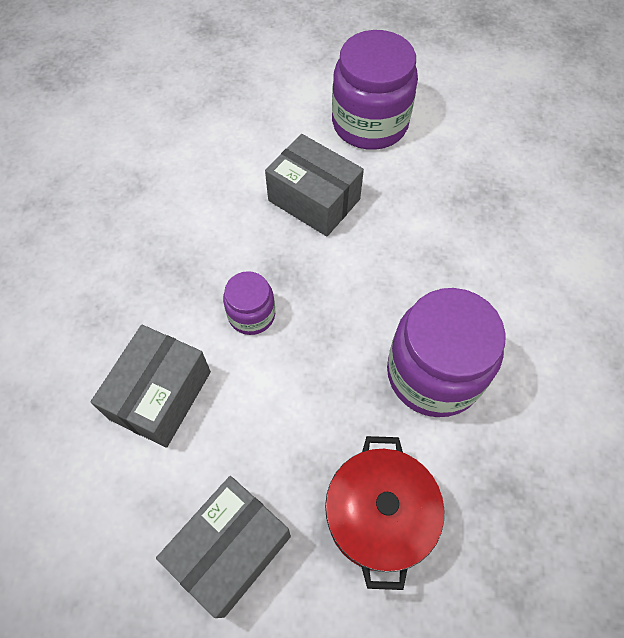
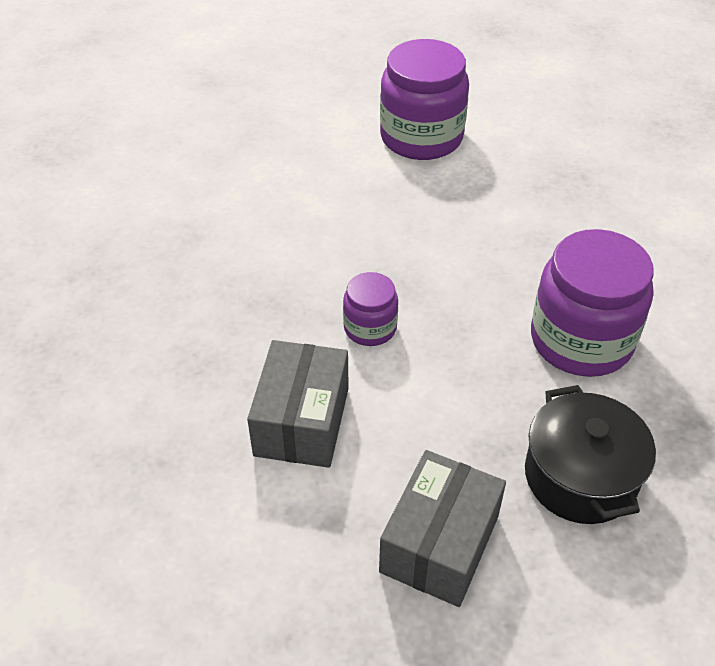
camera: 15 degrees left, 15 degrees down
(314, 200) = (392, 214): grey box -> none
(378, 516) = (580, 476): red pot -> black pot

